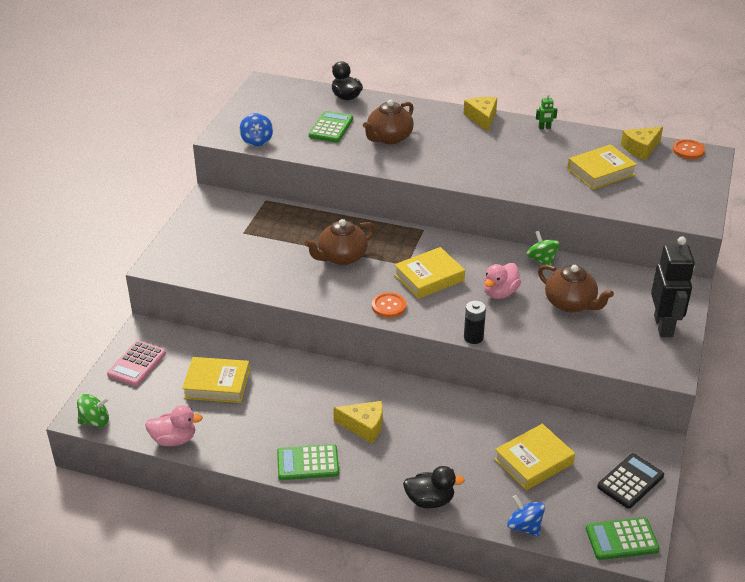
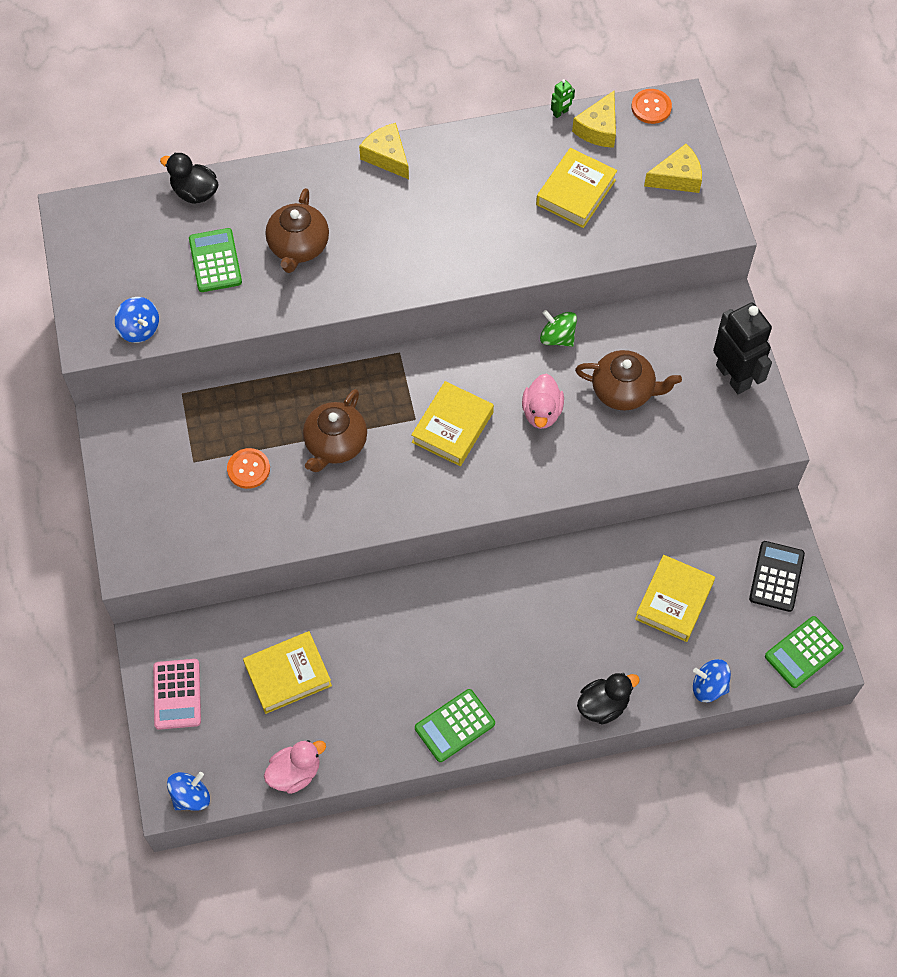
camera: 30 degrees left, 25 degrees up
(95, 421) = (191, 796): green spinning top -> blue spinning top
(364, 426) = (481, 647): yellow cheese -> yellow cheese (677, 178)
(389, 306) = (435, 493): orange button -> orange button (248, 469)
(473, 337) = (552, 493): black battery -> none
(544, 128) = (470, 141): green robot -> green robot (560, 113)

